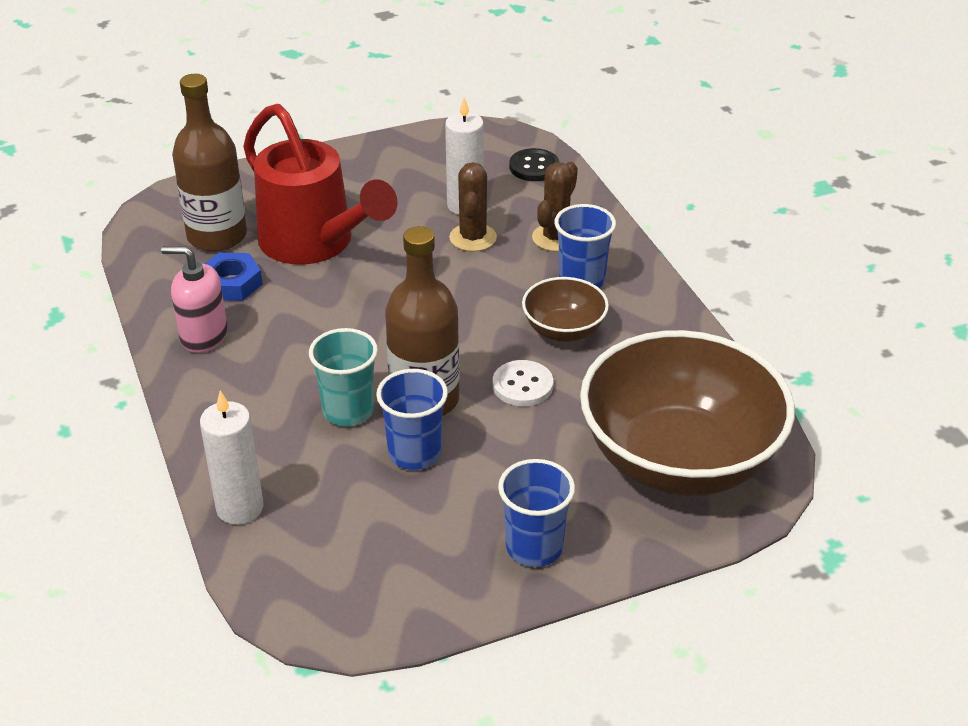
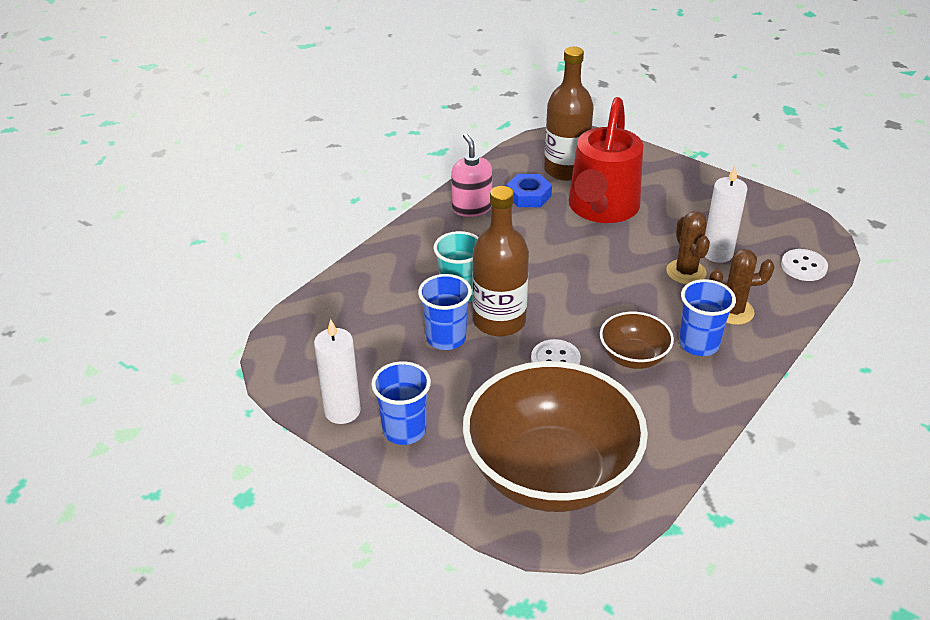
camera: 60 degrees right, 0 degrees up
(240, 508) = (343, 288): white candle -> white candle (342, 411)
(473, 238) = (686, 272): brown cactus -> brown cactus turned 75 degrees counterclockwise
(534, 167) = (803, 266): black button -> white button

